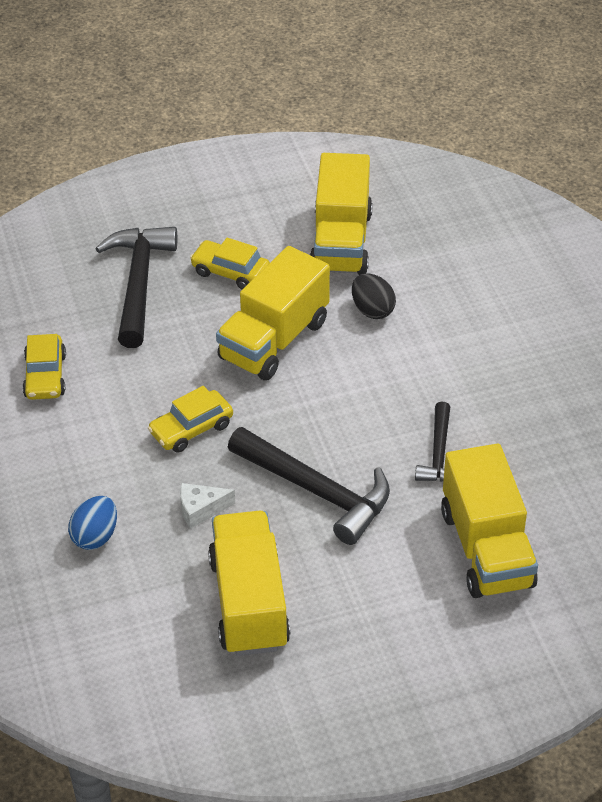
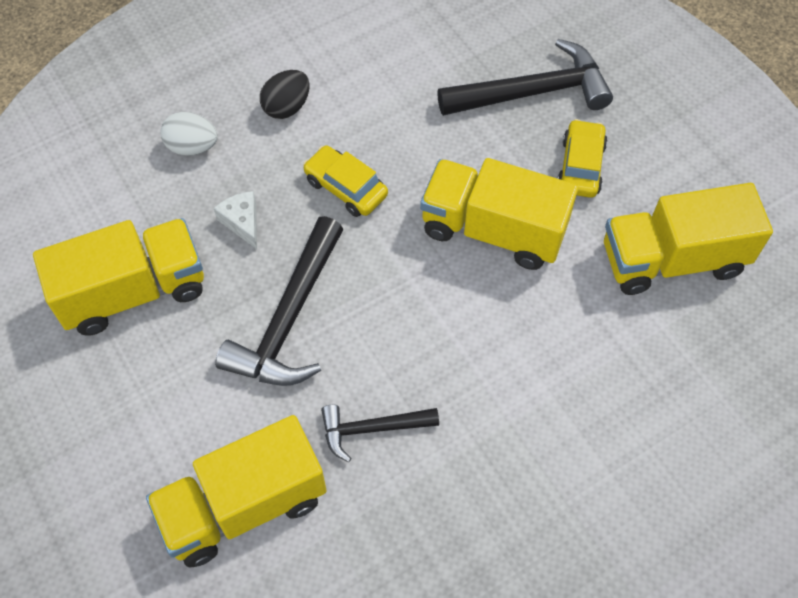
camera: 75 degrees right, 15 degrees up
(45, 376) = (381, 54): yellow car -> none
(95, 536) = (192, 147): blue egg -> white egg
(372, 310) = (574, 315): black egg -> black egg (287, 107)

